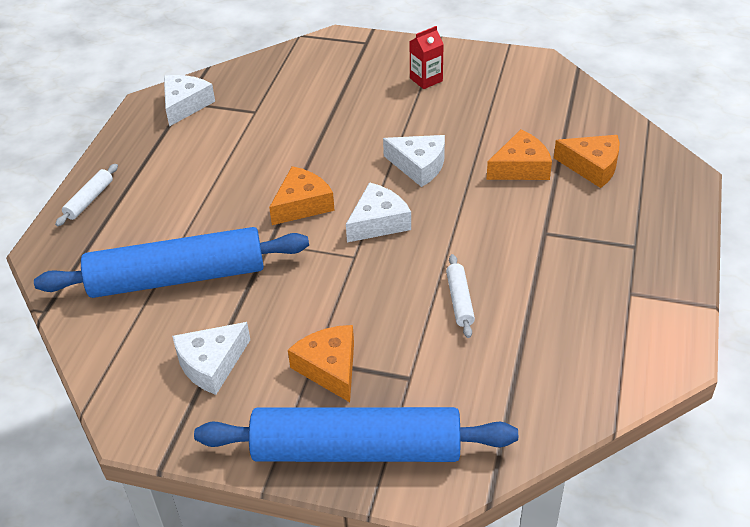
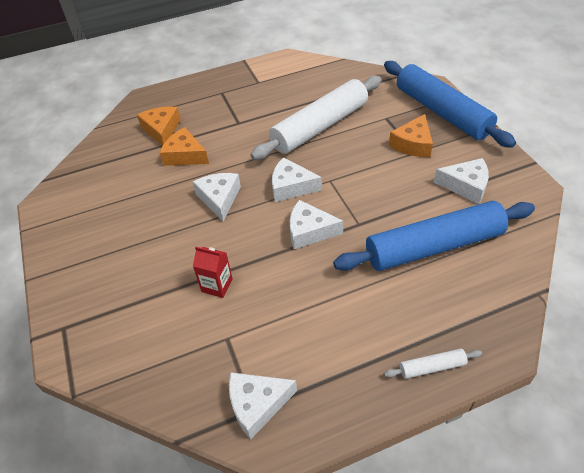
camera: 125 degrees left, 5 degrees up
(178, 277) = (433, 246): blue rolling pin -> blue rolling pin turned 60 degrees counterclockwise
(302, 205) = (309, 231): orange cheese -> white cheese
(426, 79) = (106, 252): red carton -> red carton (217, 285)
(459, 300) = (319, 126): white rolling pin -> white rolling pin, size x2.50

